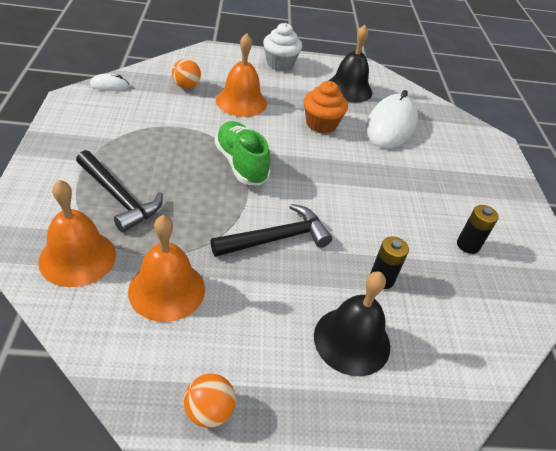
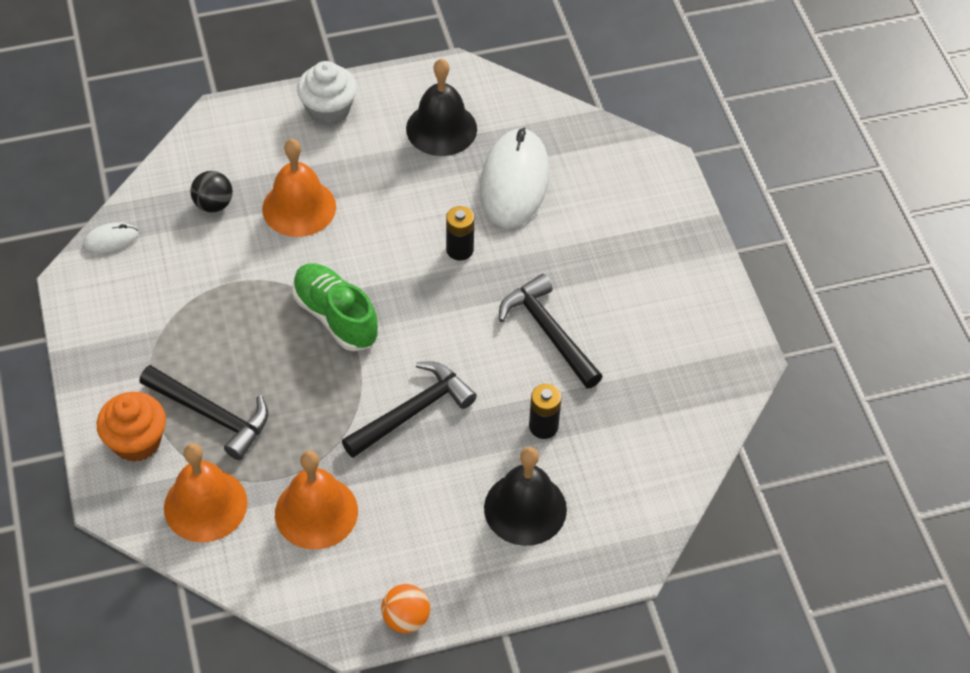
camera: 10 degrees left, 10 degrees up
(186, 86) = (213, 204): orange ball -> black ball
(321, 124) = (419, 213): orange cupcake -> orange cupcake (136, 441)
(398, 215) = (548, 332): none -> black hammer
(468, 245) = (637, 349): black battery -> black battery (459, 250)

